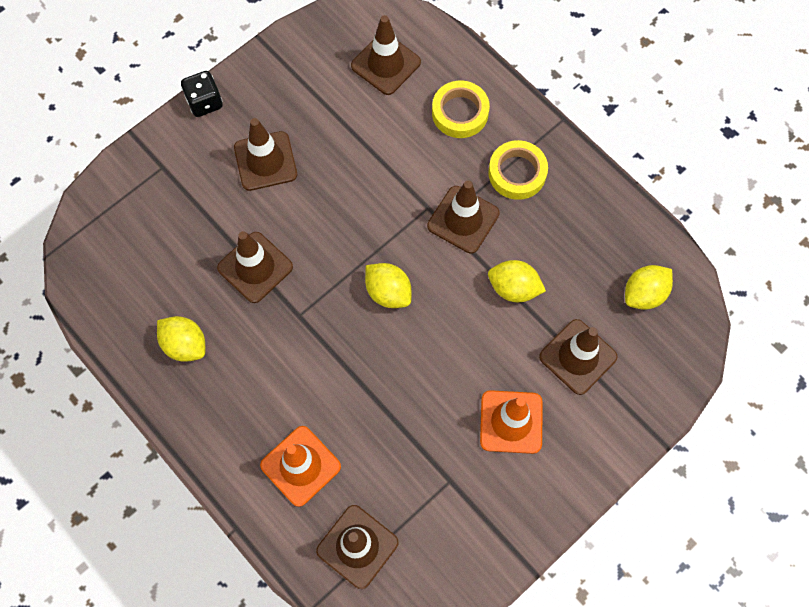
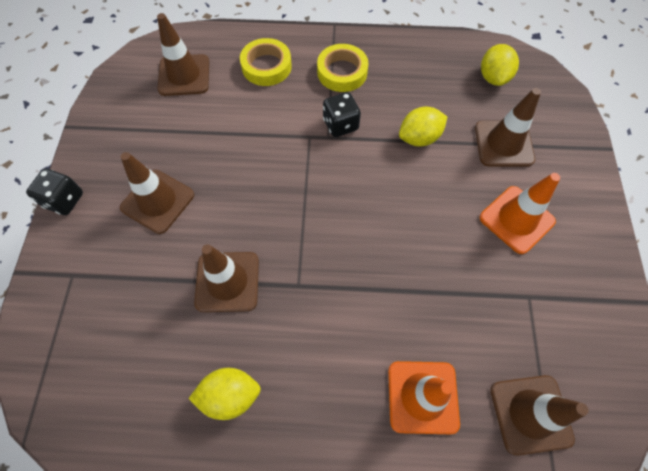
camera: 45 degrees left, 5 degrees down
(388, 292) = (344, 211): yellow lemon -> none
(463, 219) = (340, 125): brown traffic cone -> black dice

